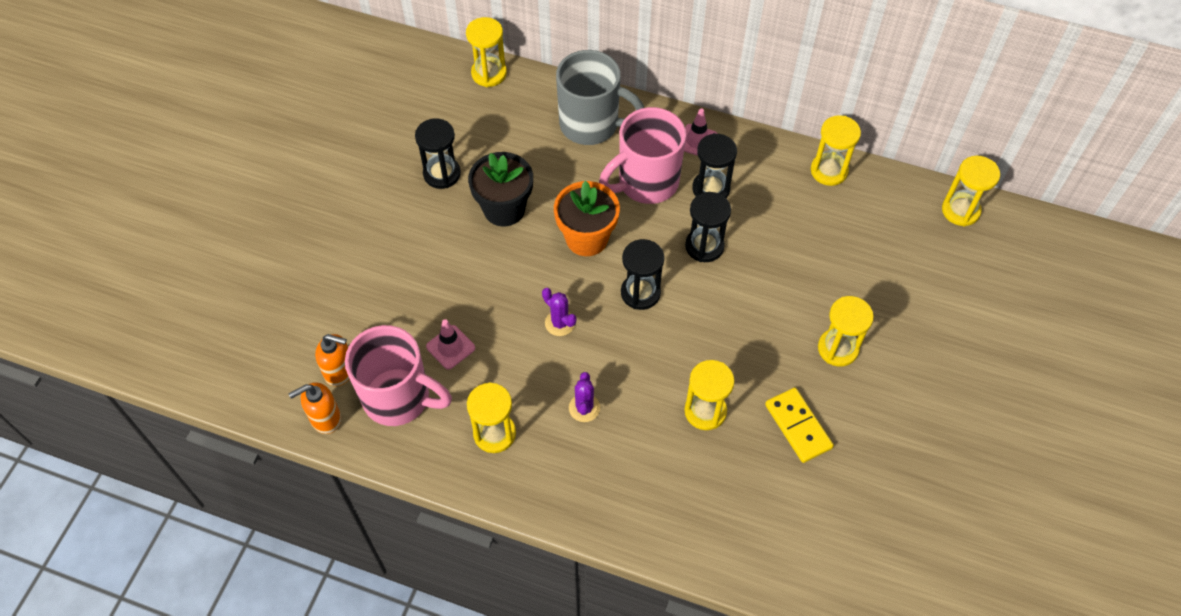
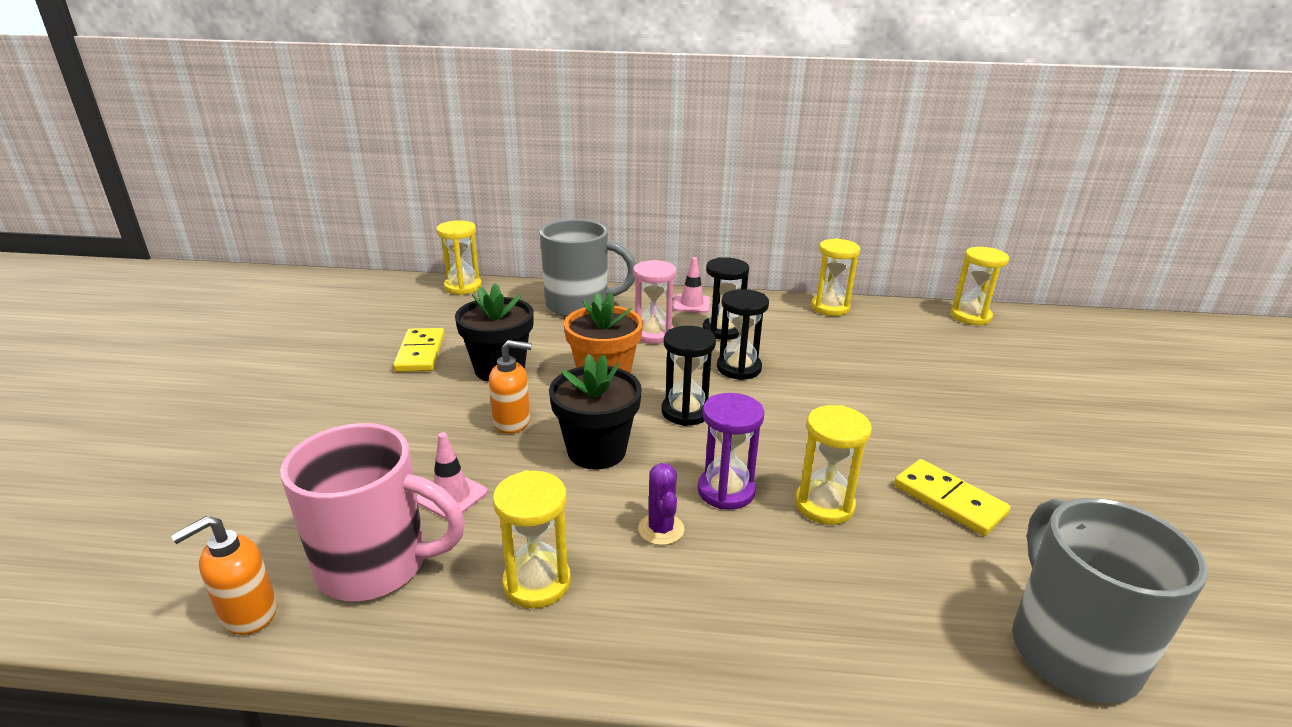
camera: 15 degrees left, 30 degrees down
(340, 371) = (279, 549): orange soap dispenser -> orange soap dispenser (512, 422)
(442, 174) = (420, 353): black hourglass -> yellow domino
(560, 323) = (596, 451): purple cactus -> black flower pot
(641, 383) = (726, 491): none -> purple hourglass
(646, 183) = (653, 334): pink mug -> pink hourglass
(801, 554) = (1070, 649): none -> grey mug
(838, 348) = (938, 424): yellow hourglass -> none

